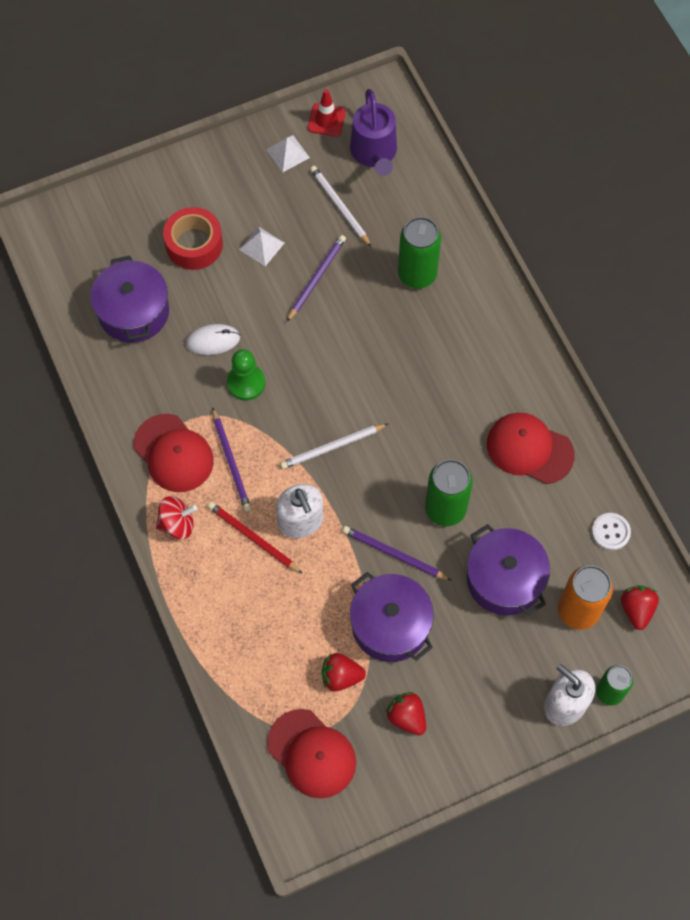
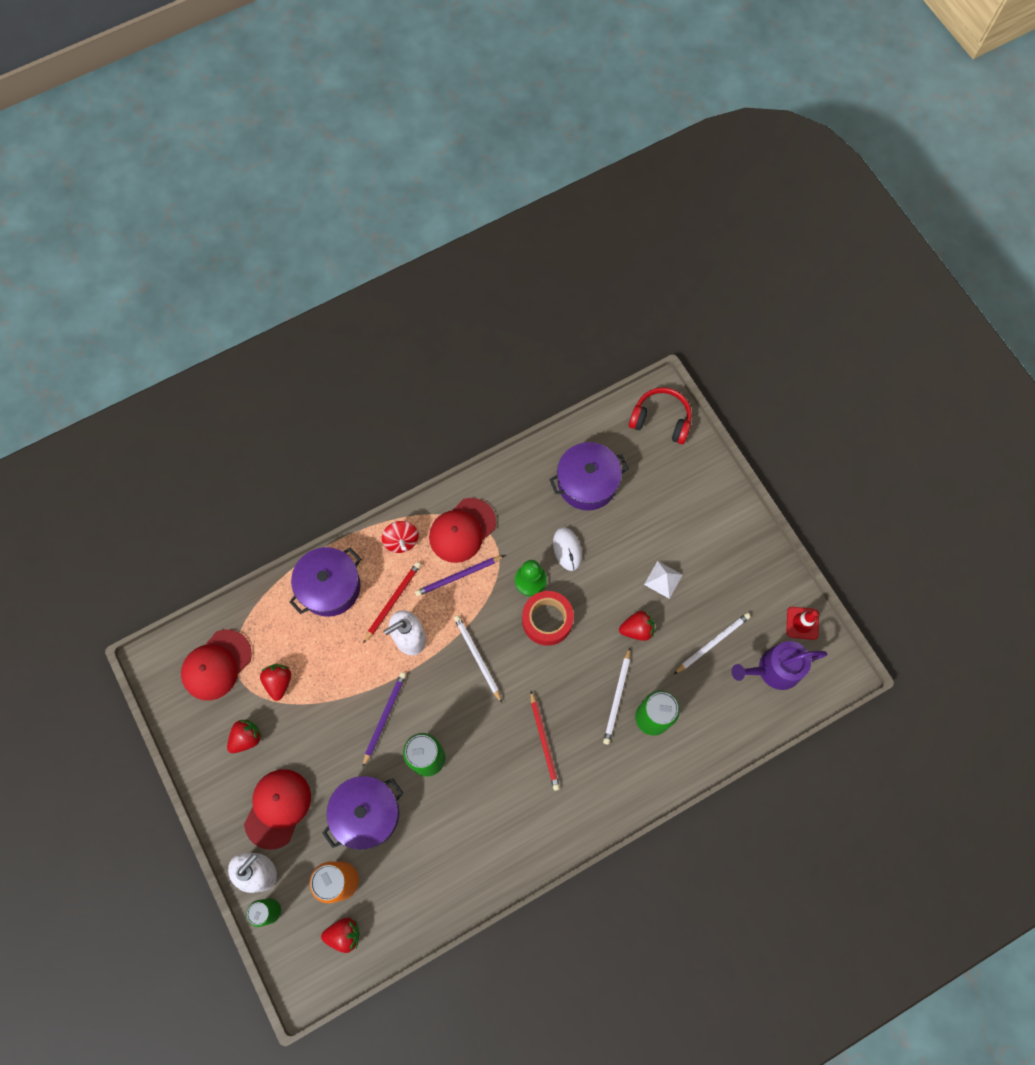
camera: 85 degrees right, 5 degrees up
(67, 226) = (661, 420): none -> red headphones
(194, 244) = (657, 523): red tape -> red tape (547, 620)
(287, 153) = (761, 592): white pyramid -> none
(316, 278) = (637, 629): purple pencil -> red strawberry
(390, 625) = (323, 719): purple pot -> purple pot (330, 587)
(391, 306) = (617, 697): none -> white pencil
(435, 384) = (544, 741): none -> red pencil
(529, 449) = (489, 830): red cap -> red cap (278, 808)
(610, 532) = (415, 908): white button -> none

